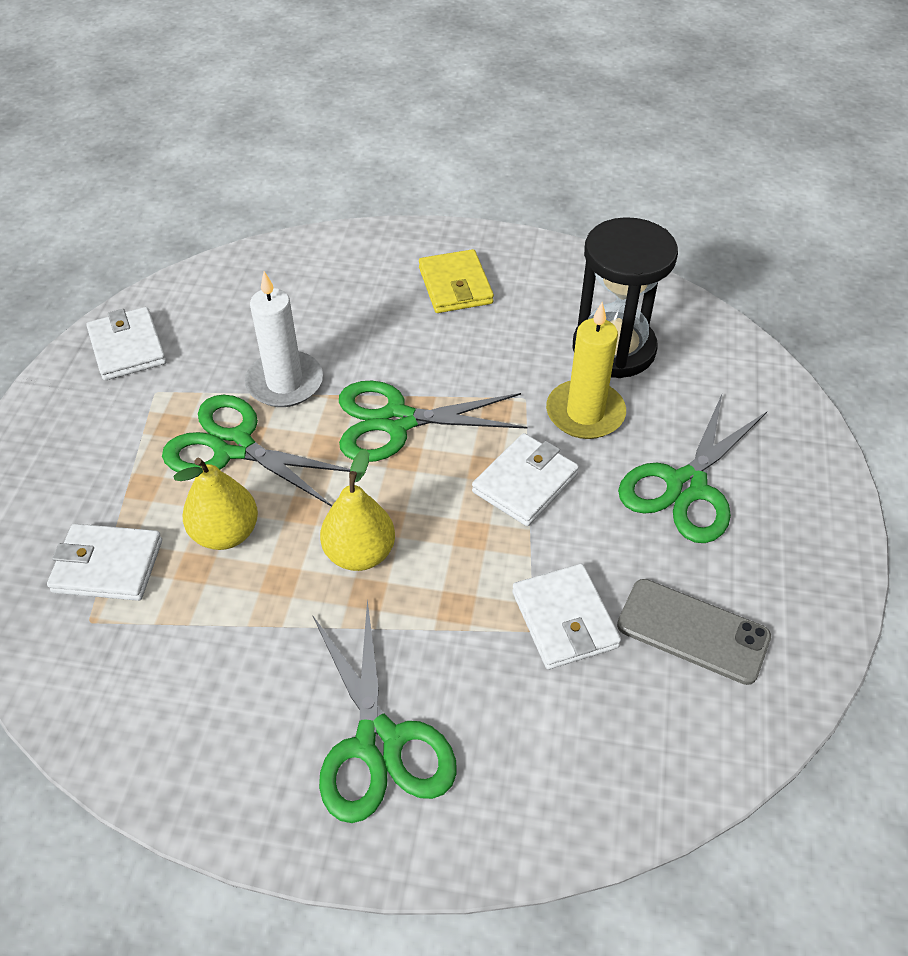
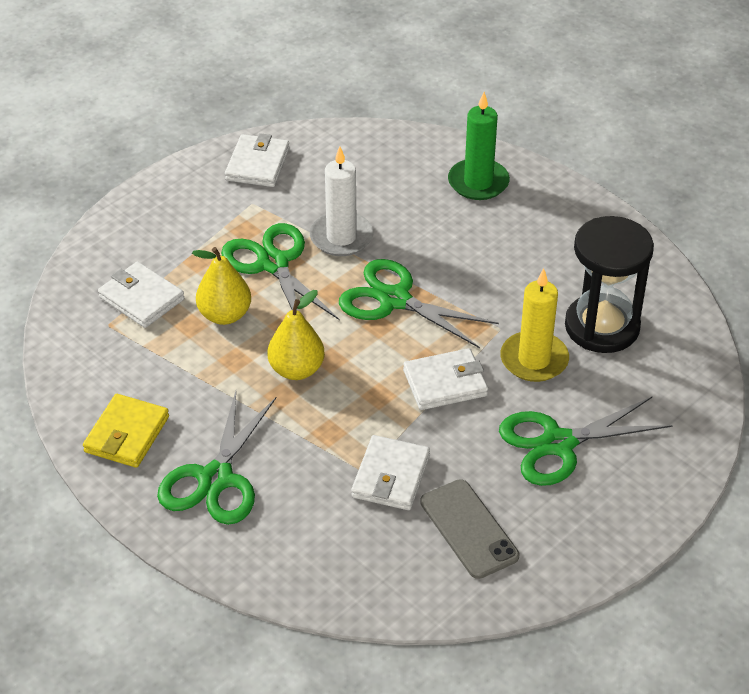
camera: 35 degrees right, 5 degrees down
(375, 265) = (478, 182): none -> green candle
(455, 286) = (525, 225): yellow wallet -> yellow wallet (126, 434)

